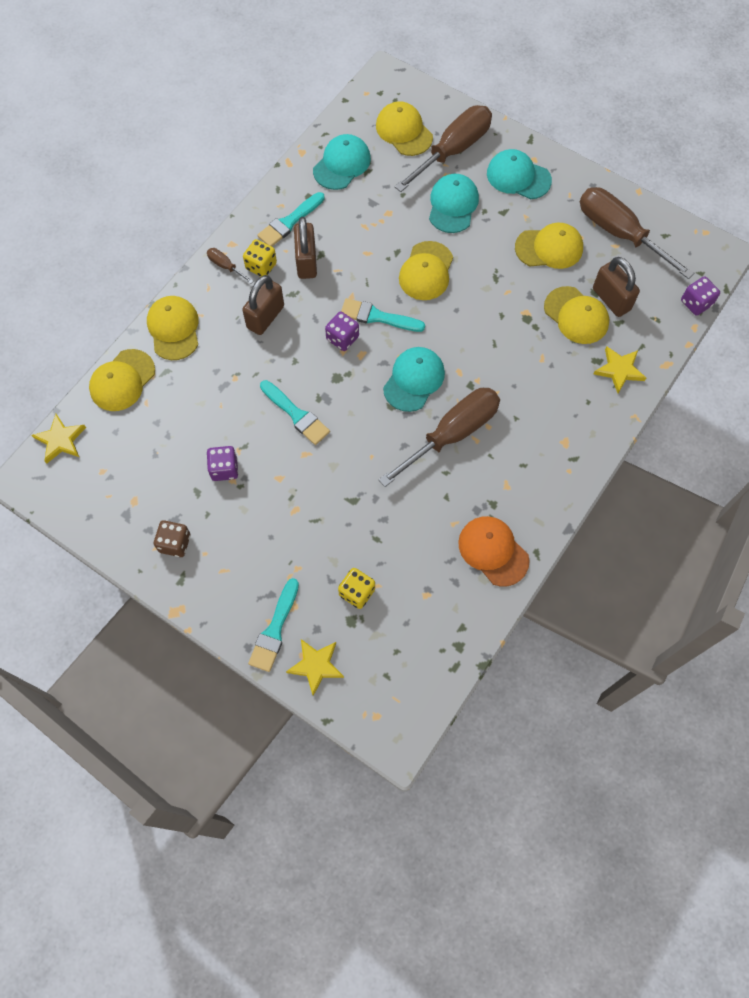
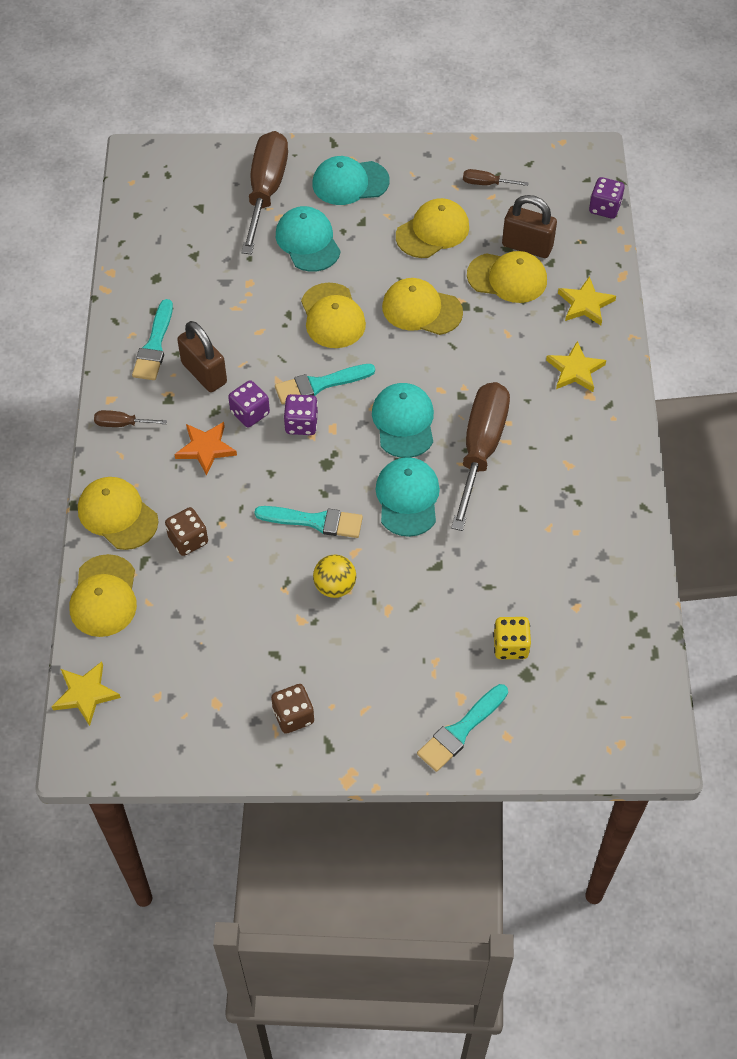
camera: 35 degrees left, 10 degrees down
(204, 375) = (188, 540): none -> brown dice
(224, 469) = (284, 615): purple dice -> purple dice (250, 413)
(261, 266) = (160, 403): yellow dice -> none
(265, 317) = (206, 448): brown padlock -> orange star
(273, 470) = (335, 586): none -> yellow ball
(274, 629) = (460, 730): turquoise brush -> turquoise brush turned 60 degrees clockwise
(316, 666) = (528, 737): yellow star -> yellow star (575, 370)
(342, 164) = (163, 262): turquoise cap -> turquoise cap (407, 498)
(404, 131) = (201, 198): yellow cap -> yellow cap (421, 309)
(493, 551) = (604, 530): orange cap -> none
(619, 233) = (486, 183): brown screwdriver -> brown screwdriver, size x0.42

